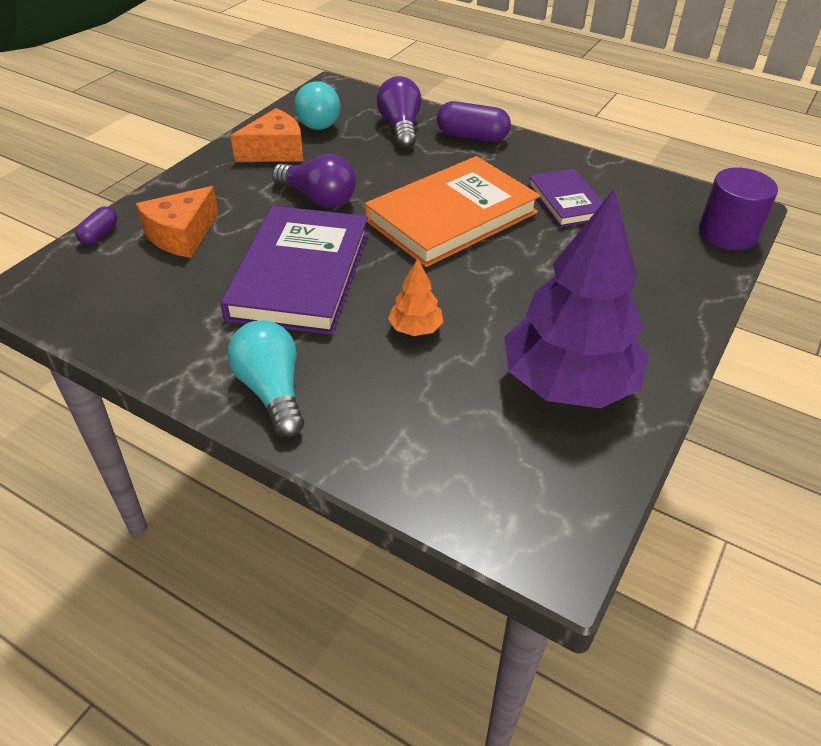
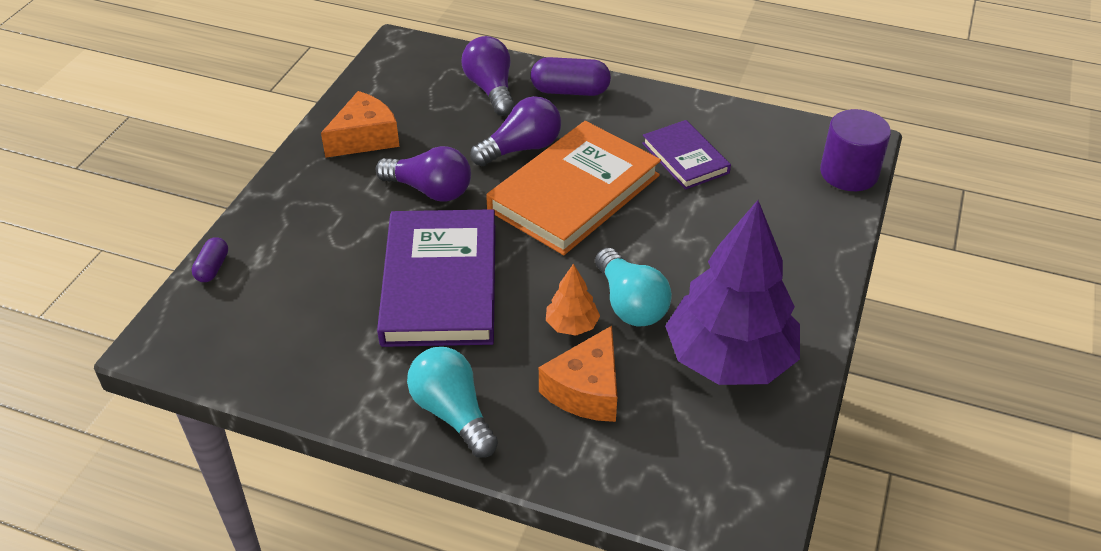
camera: 10 degrees left, 0 degrees up
(181, 235) = (301, 255): orange cheese -> orange cheese (586, 390)
(317, 120) = (397, 91): turquoise light bulb -> turquoise light bulb (630, 303)
(413, 175) = (521, 148): none -> purple light bulb

